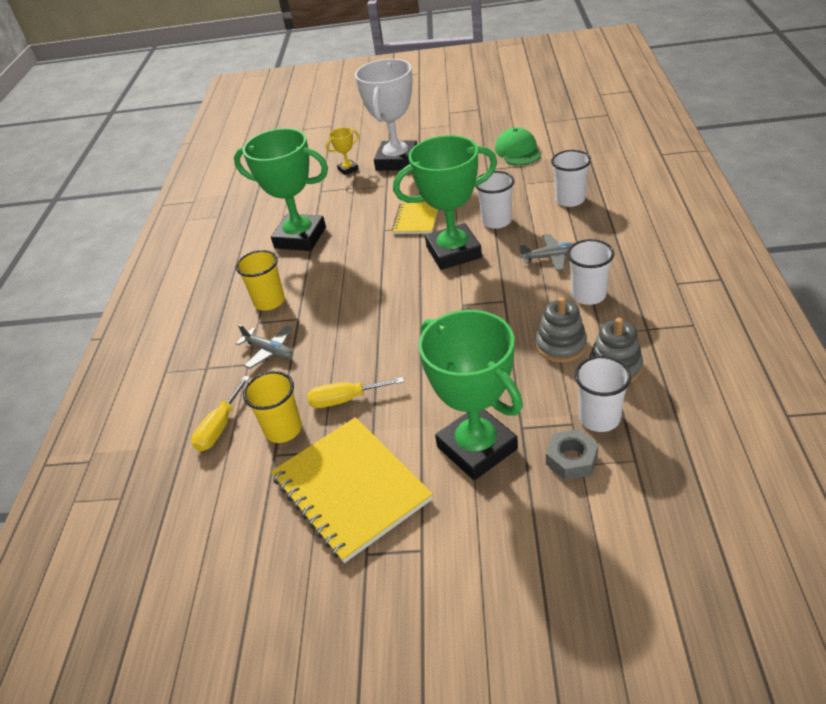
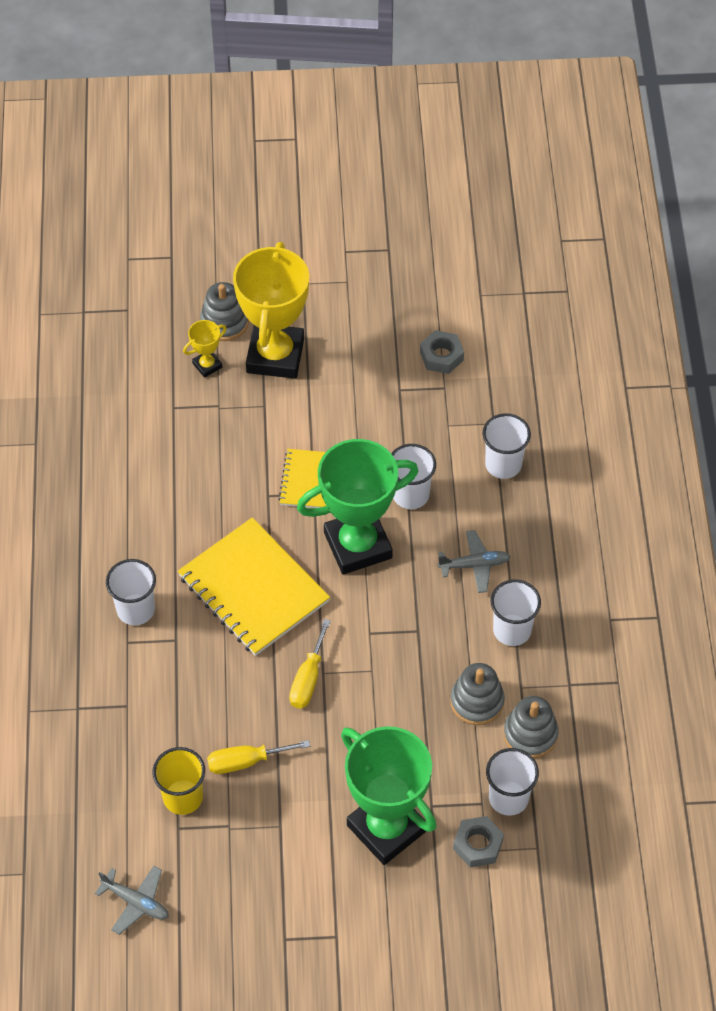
camera: 10 degrees left, 15 degrees up
(220, 427) = (112, 791): yellow screwdriver -> yellow screwdriver (308, 679)
(269, 301) = (136, 609): yellow cup -> white cup
(269, 351) = (149, 687): grey plane -> grey plane (136, 902)
(300, 238) = (158, 499): green trophy -> none
(351, 489) = (263, 870): yellow notebook -> yellow notebook (253, 589)
(363, 149) = (224, 322): none -> grey stacking toy
(397, 161) = (275, 355): white trophy -> yellow trophy
(518, 151) = (441, 356): green cap -> grey nut

